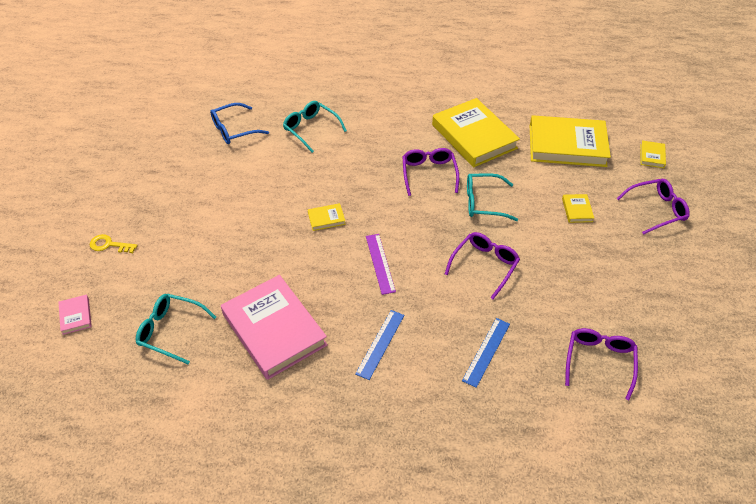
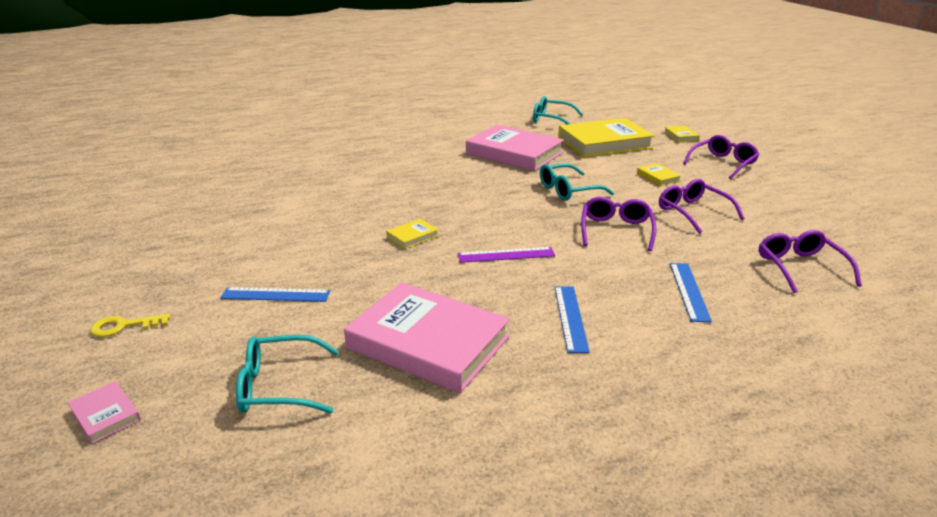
camera: 25 degrees left, 20 degrees down
(206, 248) = (275, 294): none -> blue ruler
(234, 130) = (243, 196): blue glasses -> none
(311, 129) = (337, 179): turquoise glasses -> turquoise glasses (551, 119)
(380, 263) = (506, 255): purple ruler -> purple ruler turned 60 degrees counterclockwise
(429, 174) = (494, 183): purple glasses -> purple glasses (692, 212)
(474, 136) = (514, 153): yellow book -> pink book

